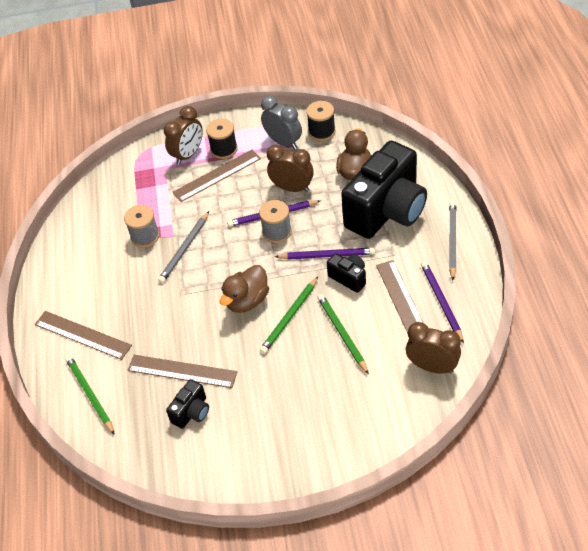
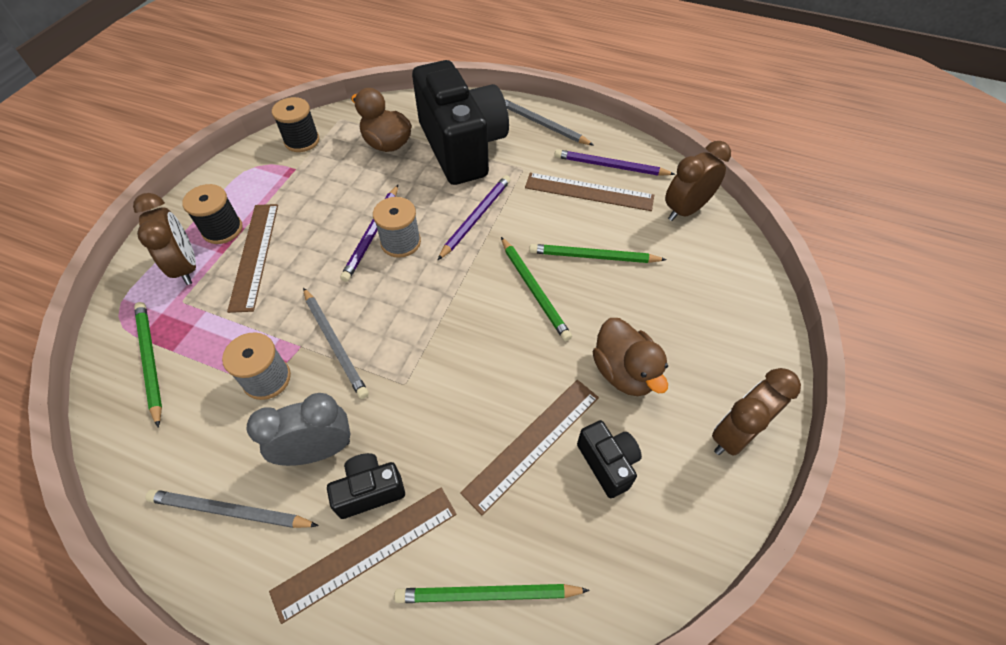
camera: 65 degrees left, 5 degrees up
(71, 272) = (230, 511): none -> grey pencil
(124, 185) = (150, 361): none -> green pencil
(247, 301) = (477, 318): brown duck -> brown duck (624, 372)
(283, 142) = (278, 175): grey clock -> grey clock (318, 451)
(292, 188) = (352, 200): brown clock -> brown clock (734, 434)
(349, 278) = (522, 215): black camera -> black camera (369, 491)

